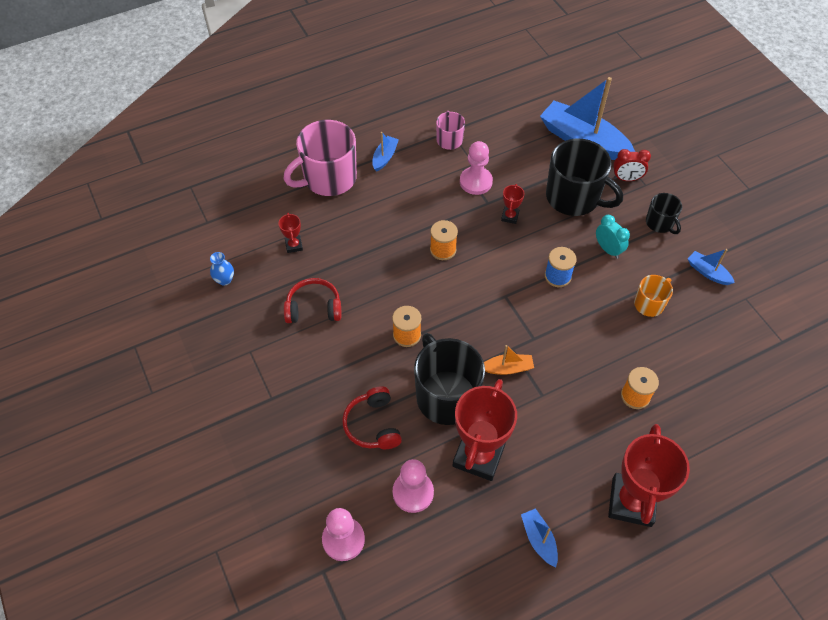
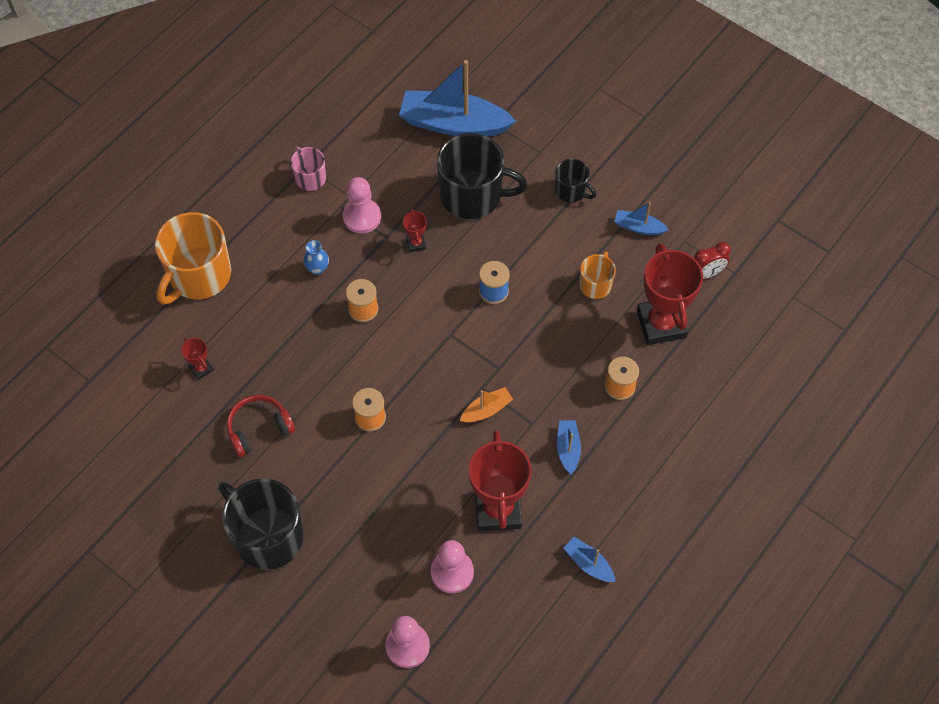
camera: 25 degrees left, 5 degrees up
(224, 280) = (146, 438): blue vase -> blue vase (317, 268)
(328, 178) = (199, 275): pink mug -> orange mug
(373, 425) = (381, 524): red headphones -> none
(384, 157) = (249, 226): blue boat -> blue boat (568, 449)
(446, 396) = (439, 464): black mug -> black mug (267, 536)
(608, 249) = (531, 241): turquoise clock -> none
(626, 179) = (517, 152): red clock -> red clock (706, 274)
(631, 502) = (657, 491): red trophy -> red trophy (661, 324)

